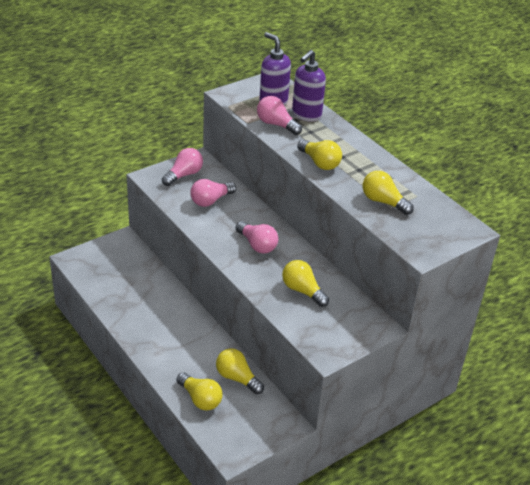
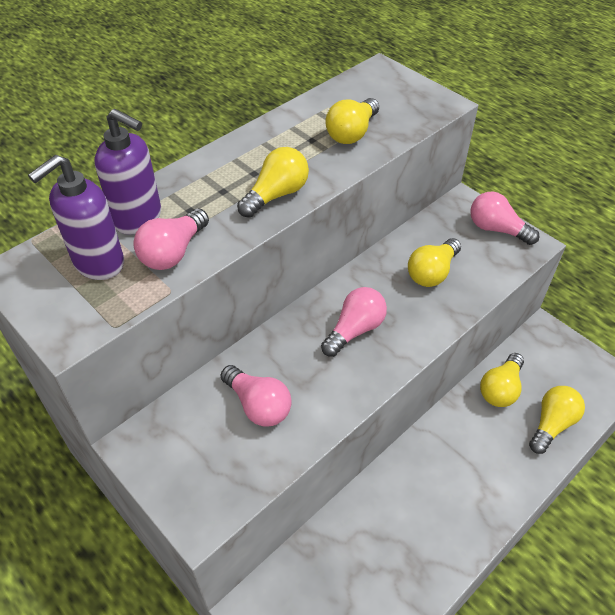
camera: 95 degrees left, 10 degrees up
(184, 175) = (188, 460): pink light bulb -> pink light bulb (497, 229)

